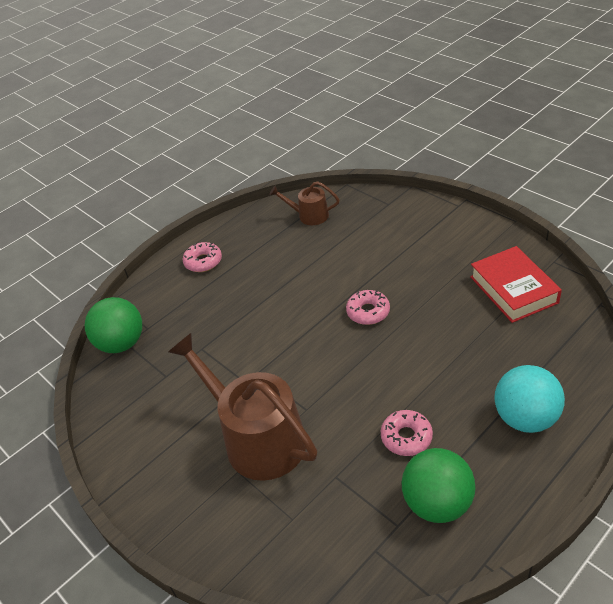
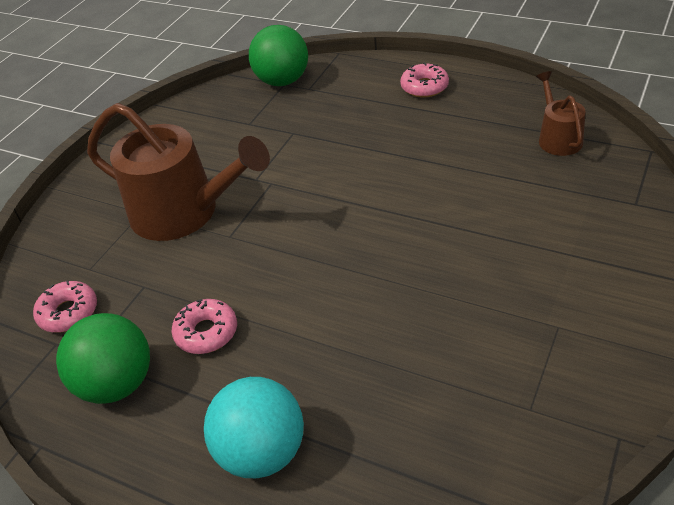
camera: 70 degrees right, 0 degrees up
(258, 438) = (183, 212): brown watering can -> brown watering can turned 90 degrees clockwise
(368, 312) = (400, 243): pink donut -> pink donut (68, 313)
(513, 289) = (518, 392): red book -> none

